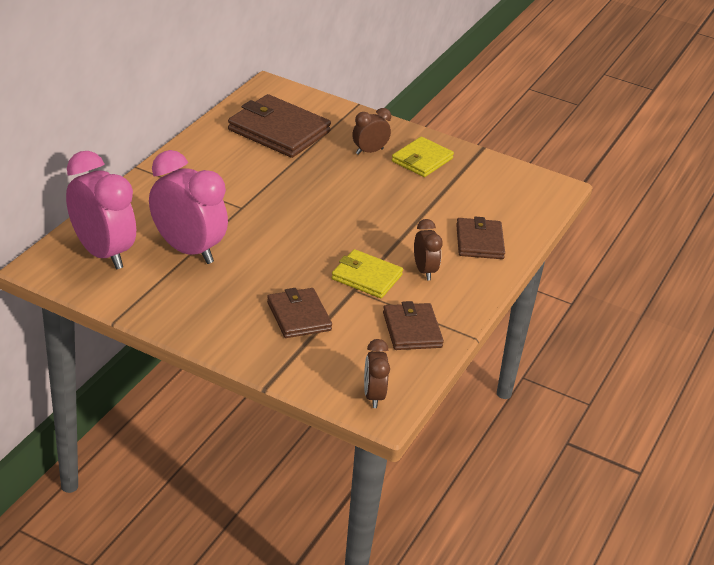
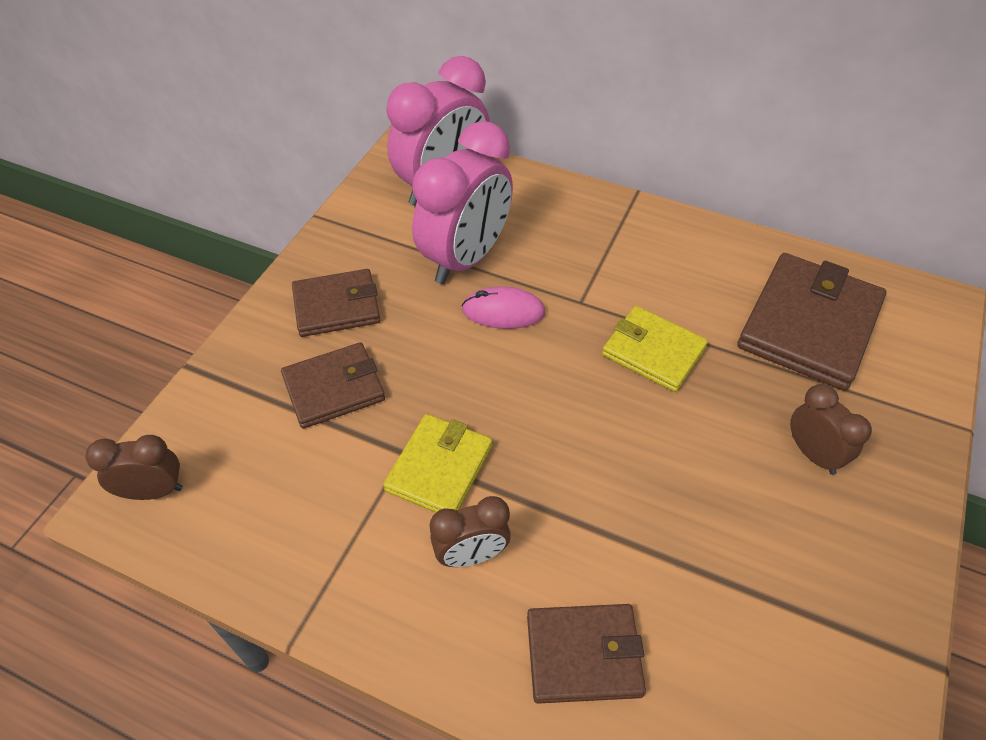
camera: 90 degrees right, 15 degrees up
(243, 239) = (503, 312): none -> pink mouse
(412, 330) = (308, 540): brown wallet -> brown wallet (336, 306)
(422, 160) = (828, 543): yellow wallet -> yellow wallet (653, 352)

